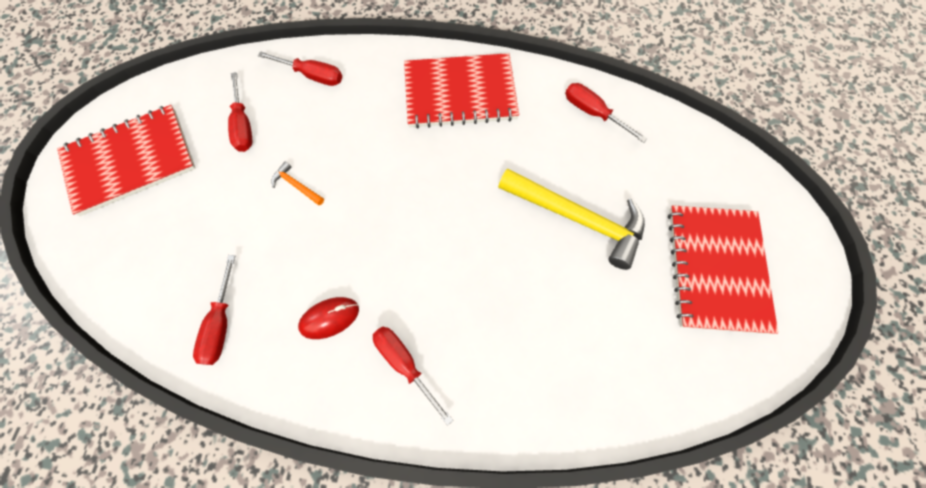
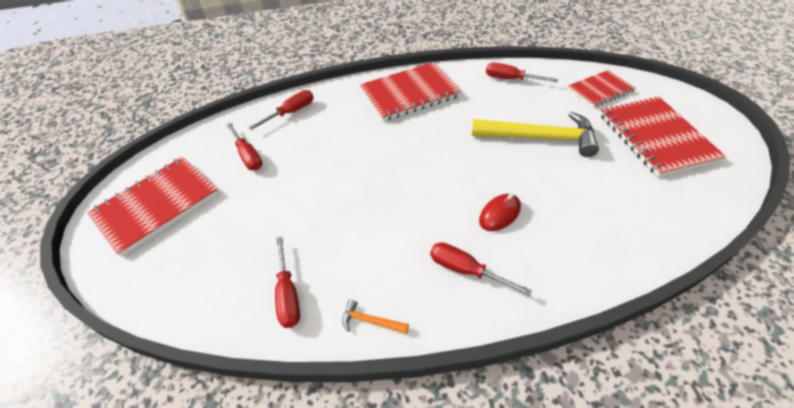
camera: 15 degrees left, 20 degrees down
(296, 185) = (311, 180): orange hammer -> orange hammer (370, 321)
(312, 75) = (291, 112): red screwdriver -> red screwdriver turned 45 degrees counterclockwise
(329, 318) = (384, 259): red mouse -> red mouse (499, 214)
(694, 171) = (600, 90): none -> red notebook

